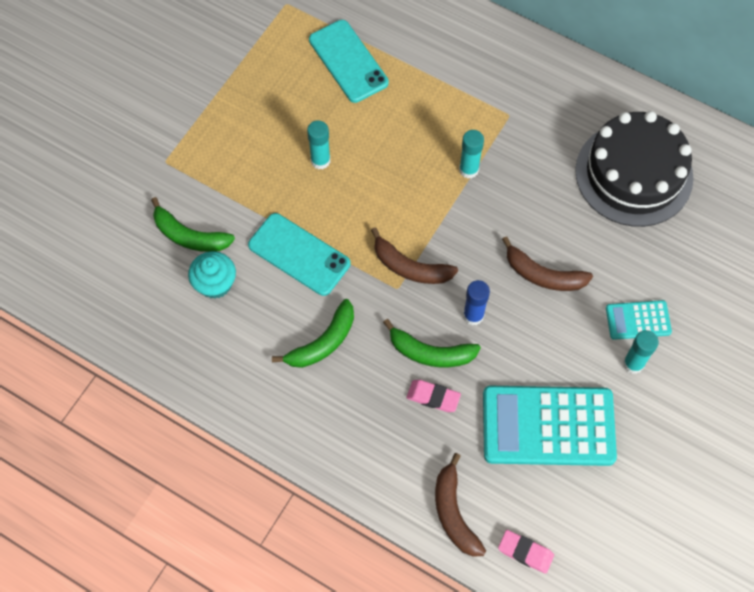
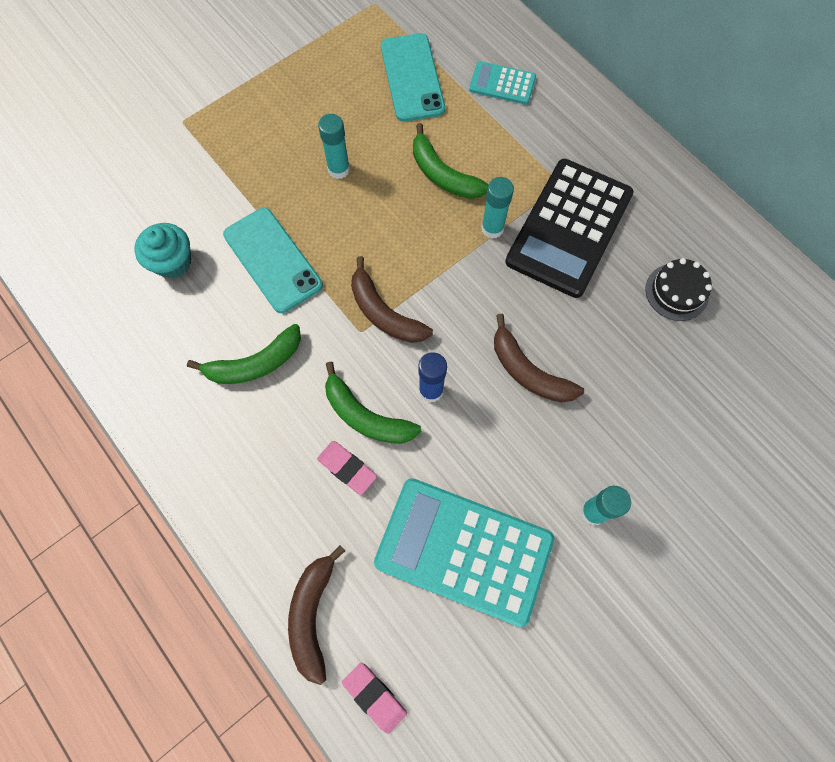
camera: 20 degrees right, 5 degrees up
(189, 236) = (170, 204): green banana -> green banana (443, 175)
(530, 149) = (569, 228): none -> black calculator
(634, 174) = (676, 292): black cake -> black cake, size x0.45
(638, 320) = (618, 462): turquoise calculator -> turquoise calculator (502, 84)

